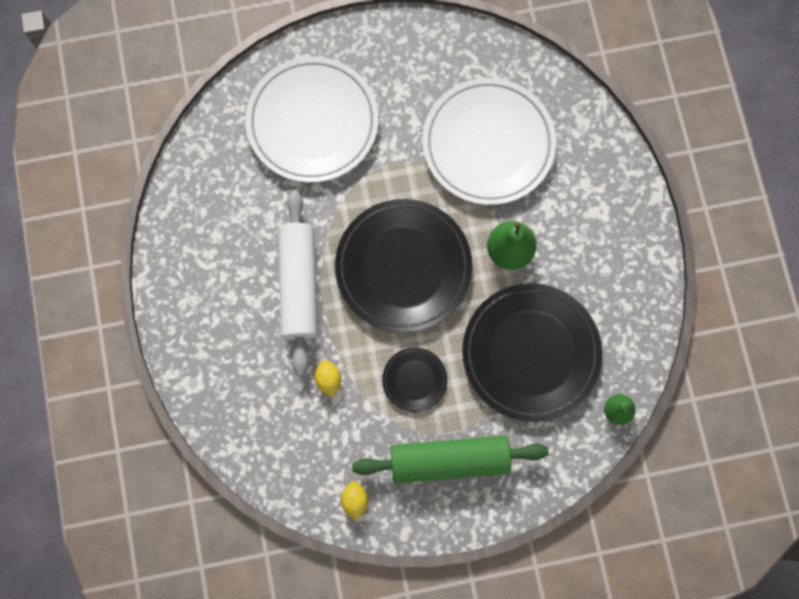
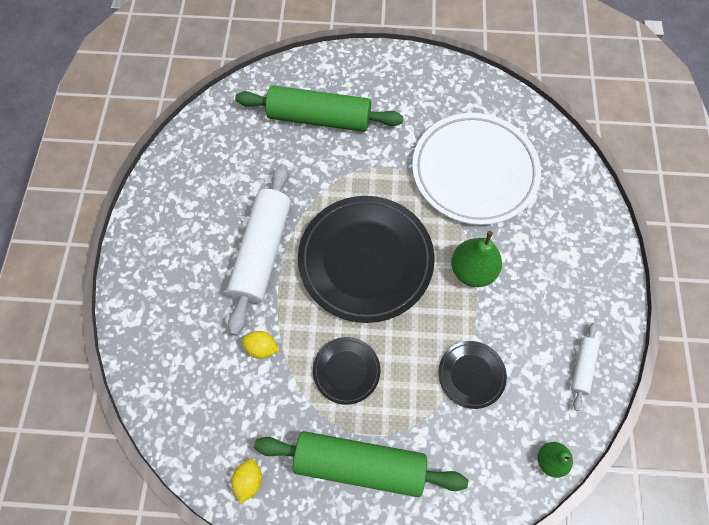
camera: 15 degrees right, 10 degrees down
(312, 122) = (319, 118): white plate -> green rolling pin
(328, 379) = (261, 348): yellow lemon -> yellow lemon turned 75 degrees counterclockwise
(530, 353) = (471, 375): black plate -> black plate, size x0.47
(630, 319) = (582, 367): none -> white rolling pin

